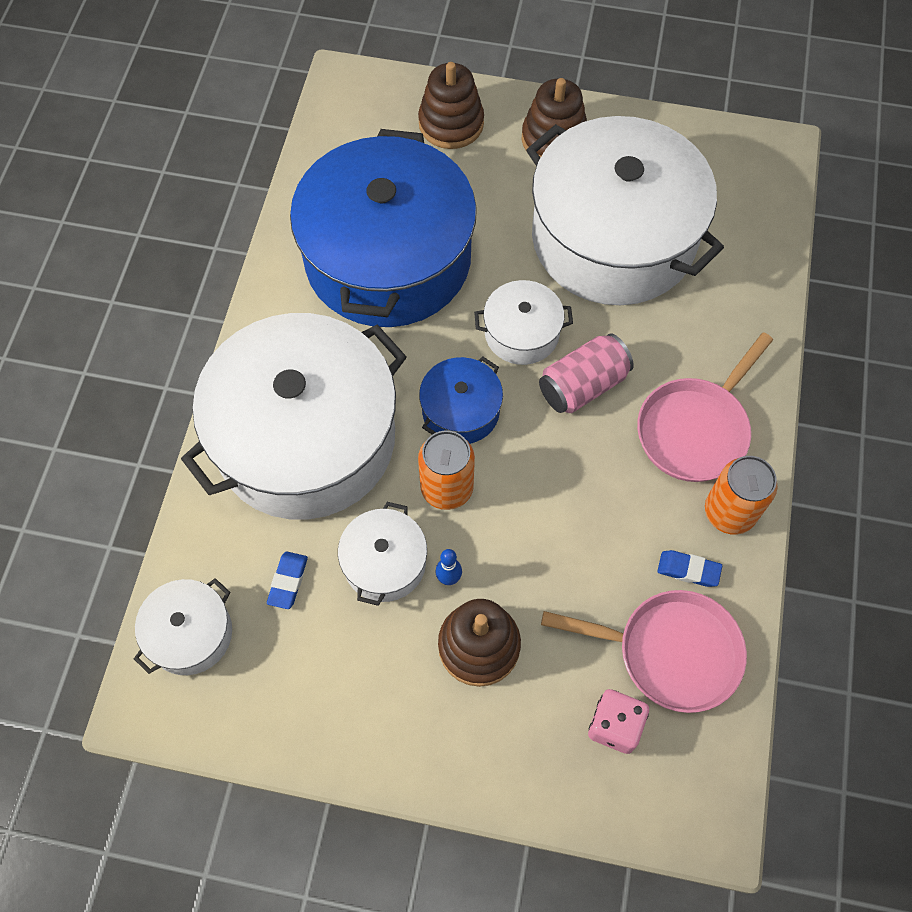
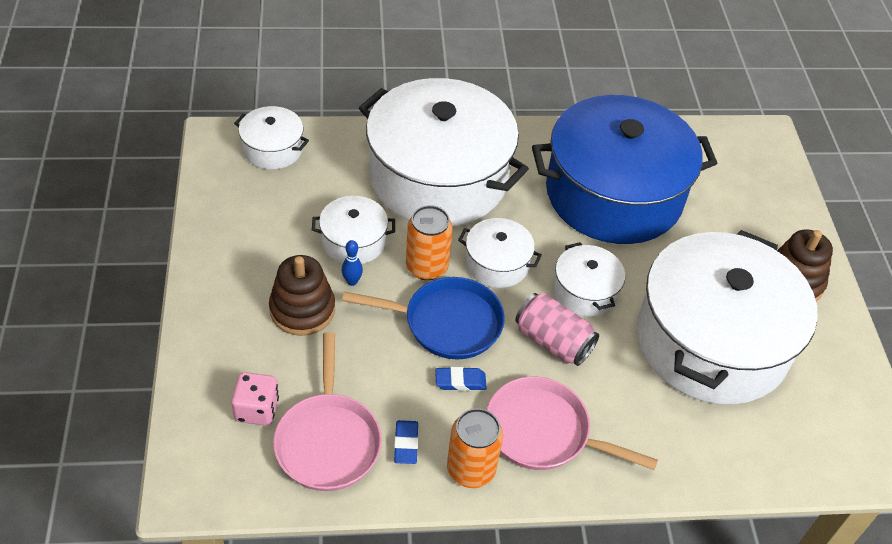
camera: 70 degrees right, 15 degrees down
(288, 581) = (324, 190): blue eraser -> blue eraser (460, 381)
(451, 124) = (766, 209): brown stacking toy -> none
(461, 411) = (497, 264): blue pot -> white pot
(534, 487) = (446, 323): none -> blue pan

